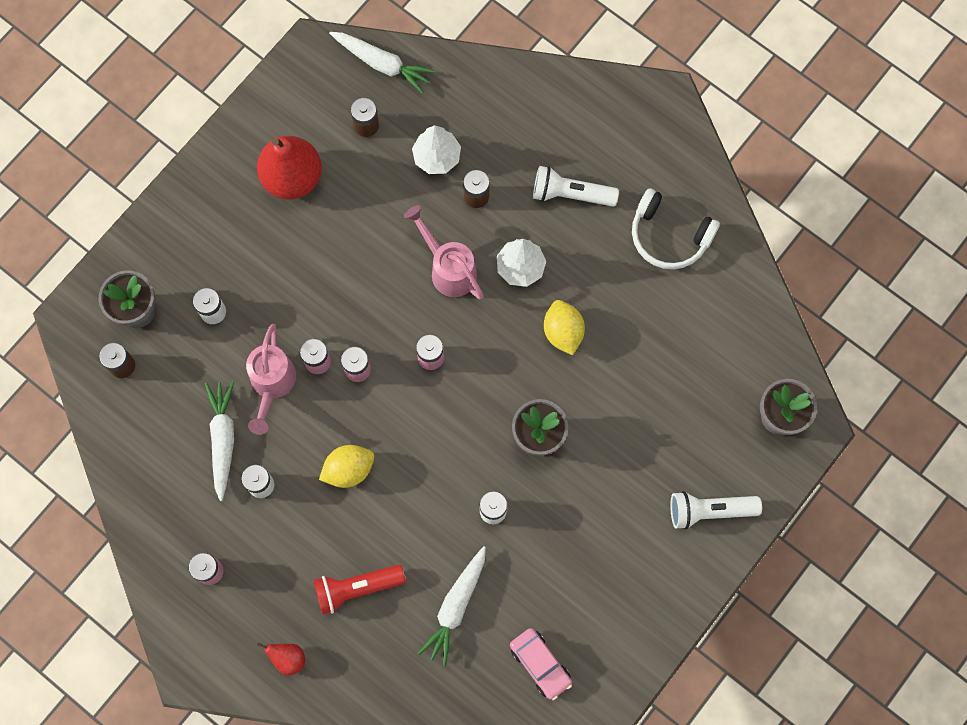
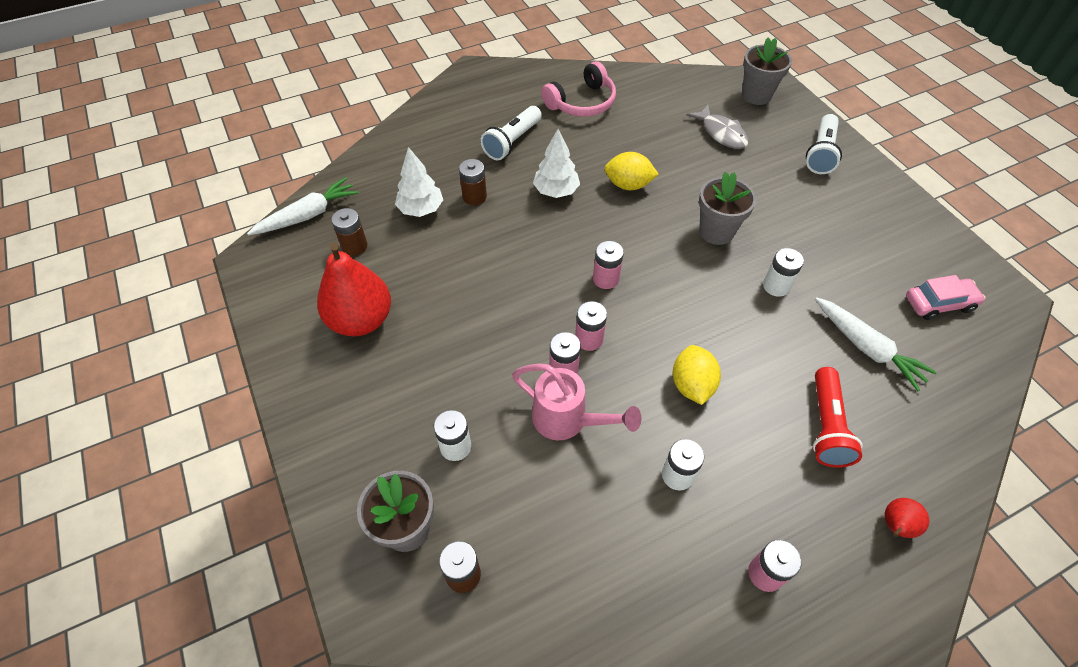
camera: 65 degrees left, 20 degrees down
(223, 439) = (608, 495): white carrot -> none
(448, 268) = (528, 237): pink watering can -> none
(669, 236) = (582, 103): white headphones -> pink headphones
(691, 398) = (721, 133): none -> grey fish

